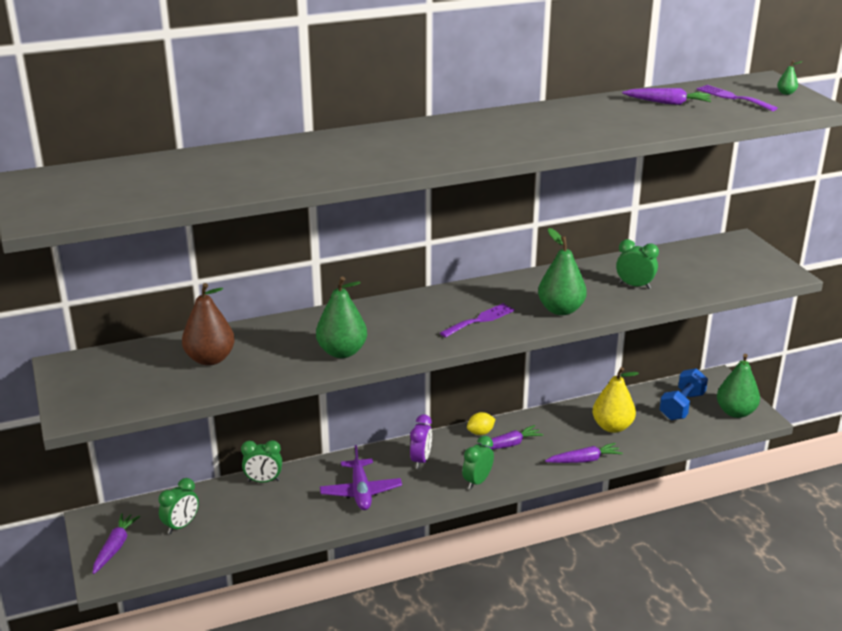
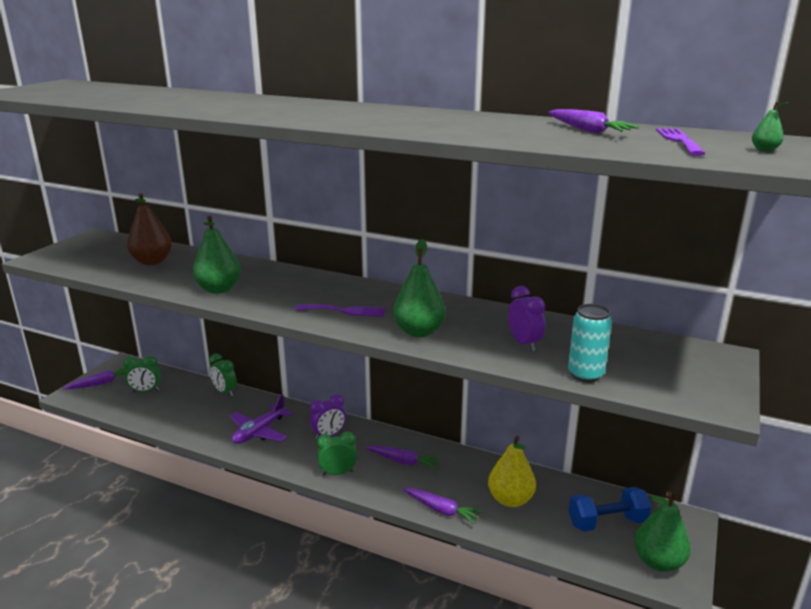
camera: 45 degrees right, 5 degrees down
(480, 432) = (400, 441): yellow lemon -> none
(634, 286) = (524, 343): green clock -> purple clock
(701, 289) = (585, 375): none -> turquoise can

